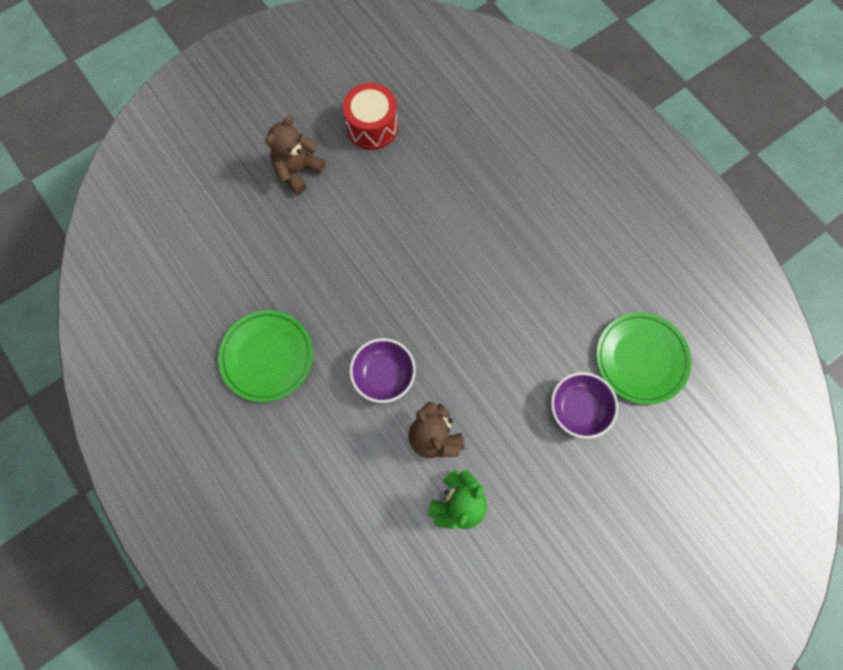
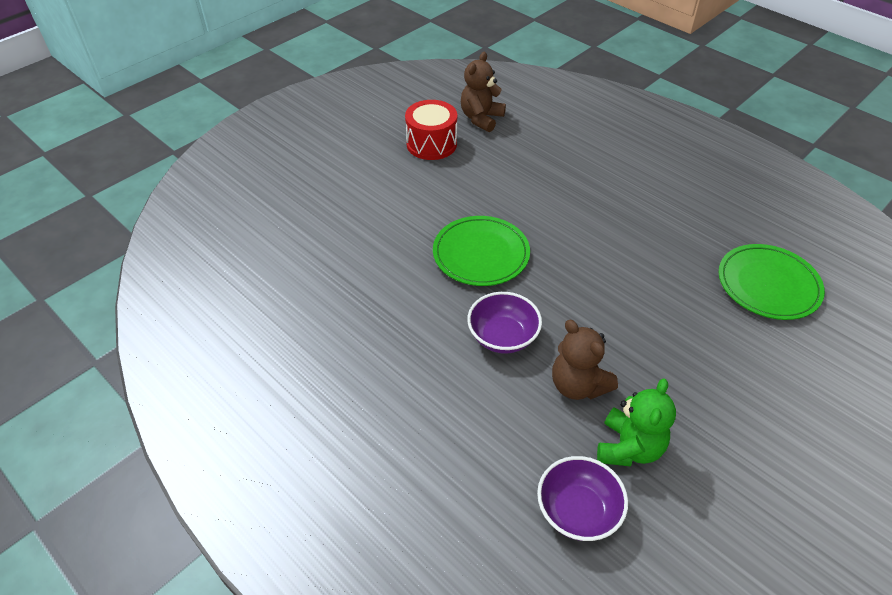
camera: 10 degrees left, 25 degrees down
(267, 357) = (367, 338): green plate -> green plate (481, 254)
(297, 171) = (366, 183): brown teddy bear -> brown teddy bear (481, 118)
(578, 409) = (724, 336): purple bowl -> purple bowl (577, 511)

